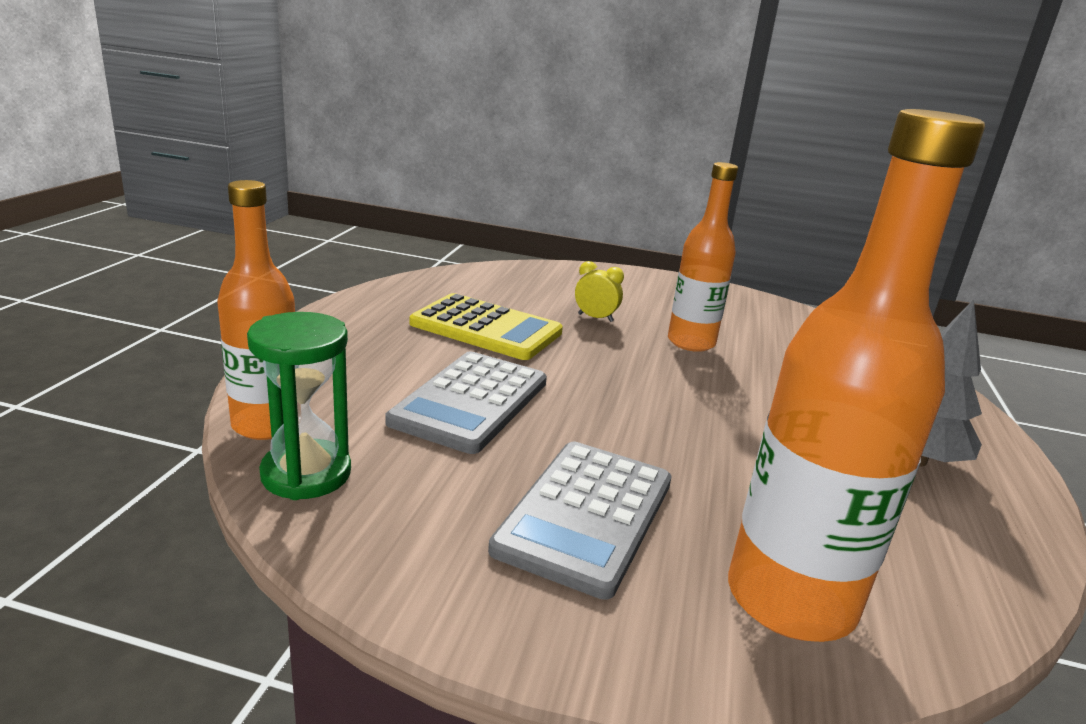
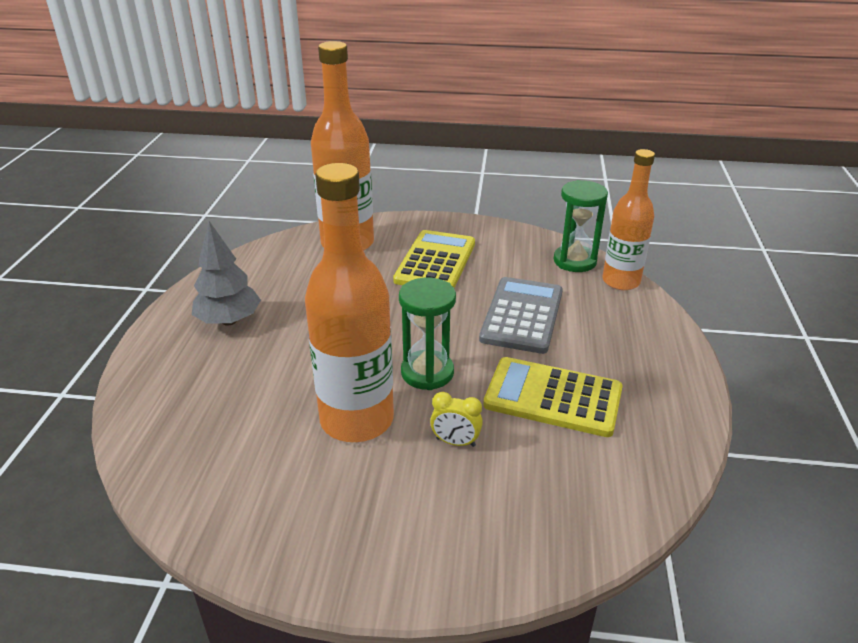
camera: 175 degrees right, 10 degrees up
(586, 515) = (435, 262): grey calculator -> yellow calculator
(617, 364) = (427, 372): none -> green hourglass
(691, 342) = (357, 420): orange bottle -> orange bottle, size x1.53

